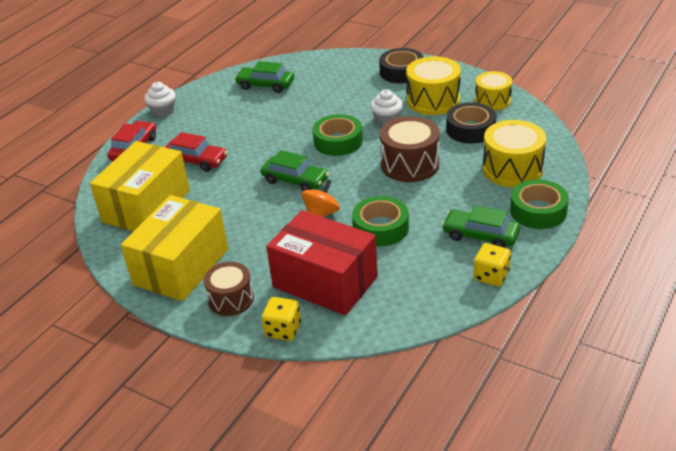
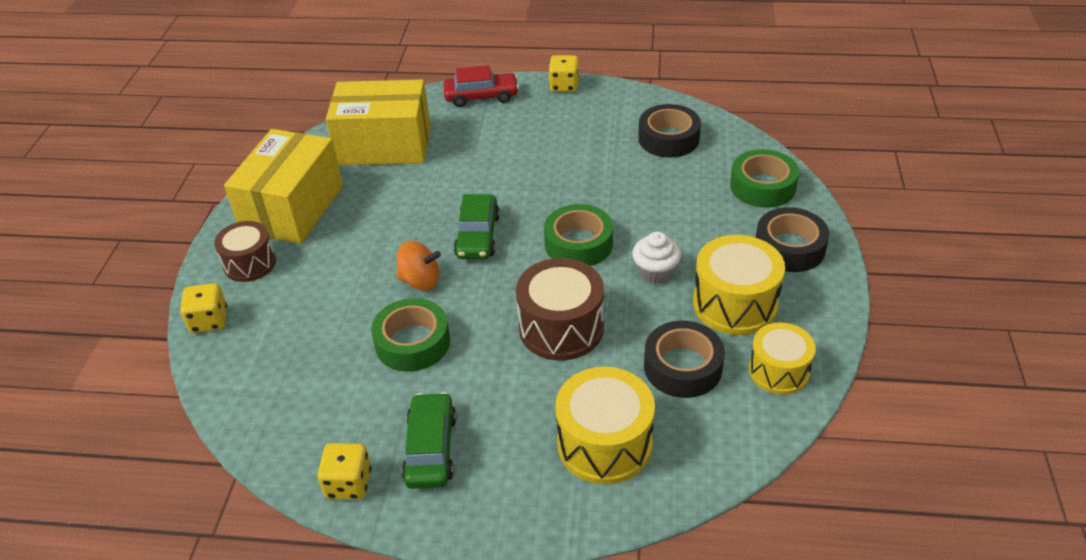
camera: 65 degrees right, 5 degrees up
(163, 111) = (564, 86): white cupcake -> yellow dice
(181, 267) = (292, 208): yellow box -> yellow box turned 75 degrees counterclockwise
(196, 160) = (480, 146): red car -> none
(265, 85) = (668, 139): green car -> black tape
(325, 282) = (296, 327): red box -> none
(538, 211) = (512, 501): green tape -> green tape (762, 186)

